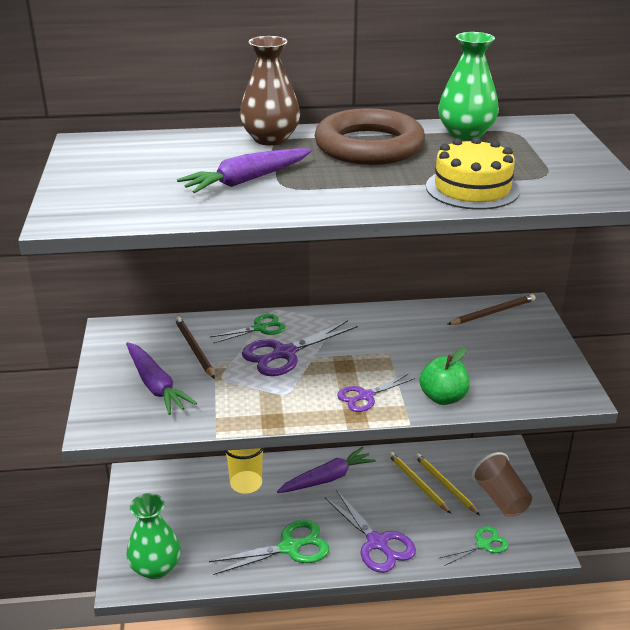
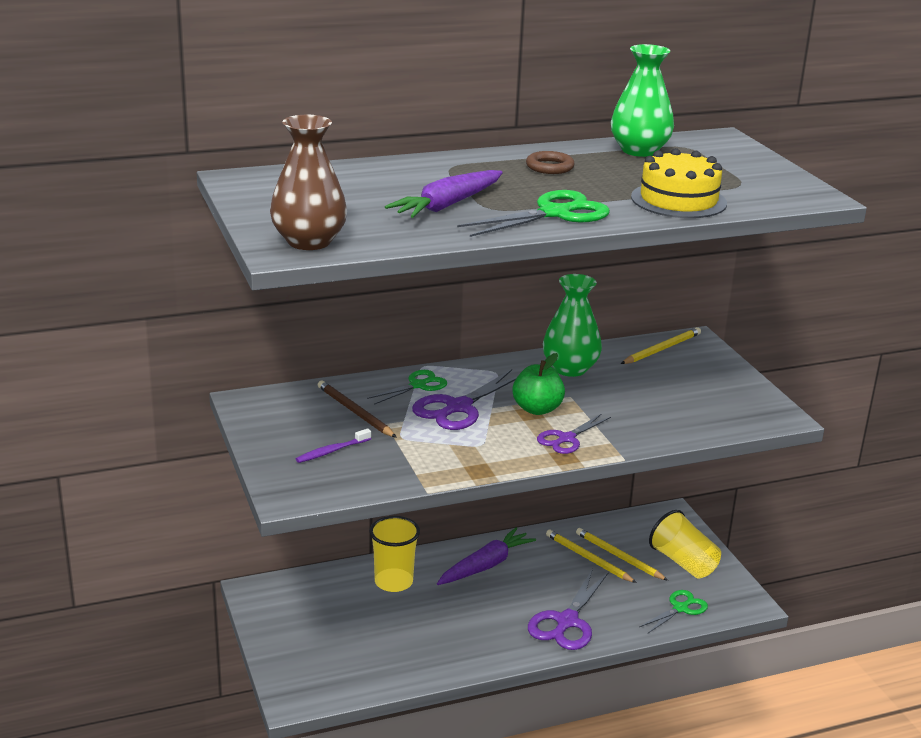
camera: 15 degrees left, 5 degrees down
(156, 385) = (332, 451): purple carrot -> purple toothbrush
(156, 567) = (325, 679): green vase -> green vase (570, 368)
(270, 139) = (441, 165): brown vase -> brown vase (309, 242)
(289, 547) = (471, 639): green scissors -> green scissors (555, 214)
(369, 146) = (549, 167): brown ring -> brown ring, size x0.41
(377, 543) = (566, 622): purple scissors -> purple scissors turned 75 degrees clockwise
(443, 397) = (647, 432): green apple -> green apple (537, 409)
(493, 312) = (662, 349): brown pencil -> yellow pencil
(501, 498) = (683, 562): brown cup -> yellow cup

